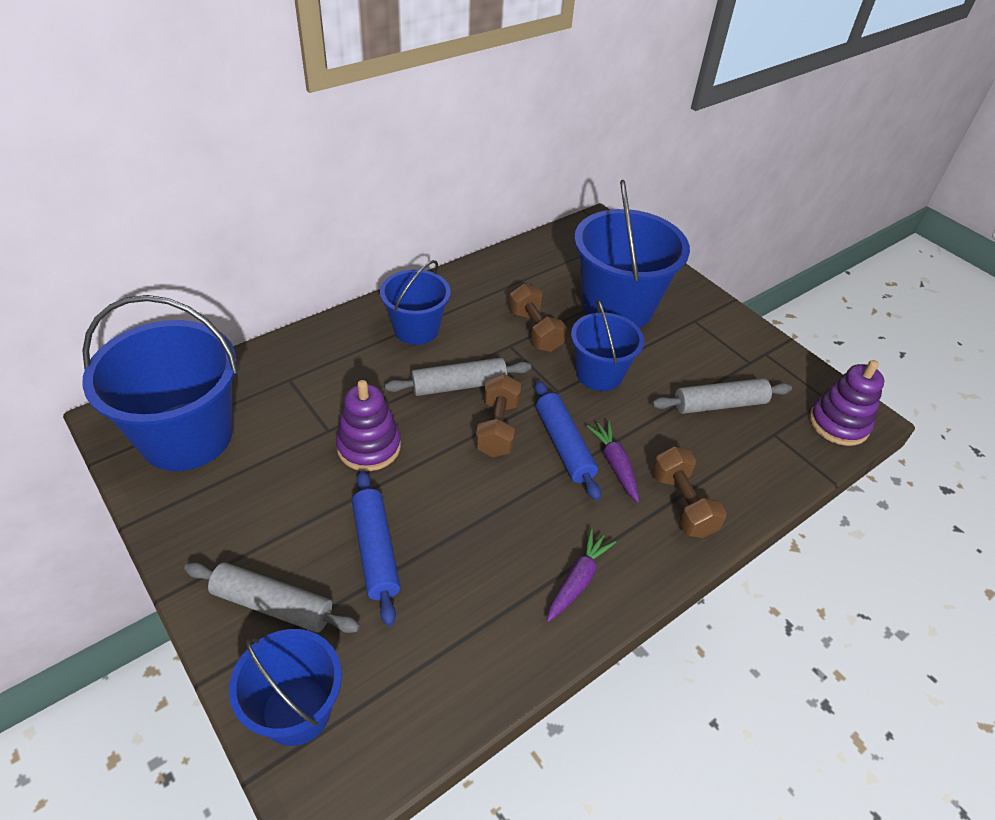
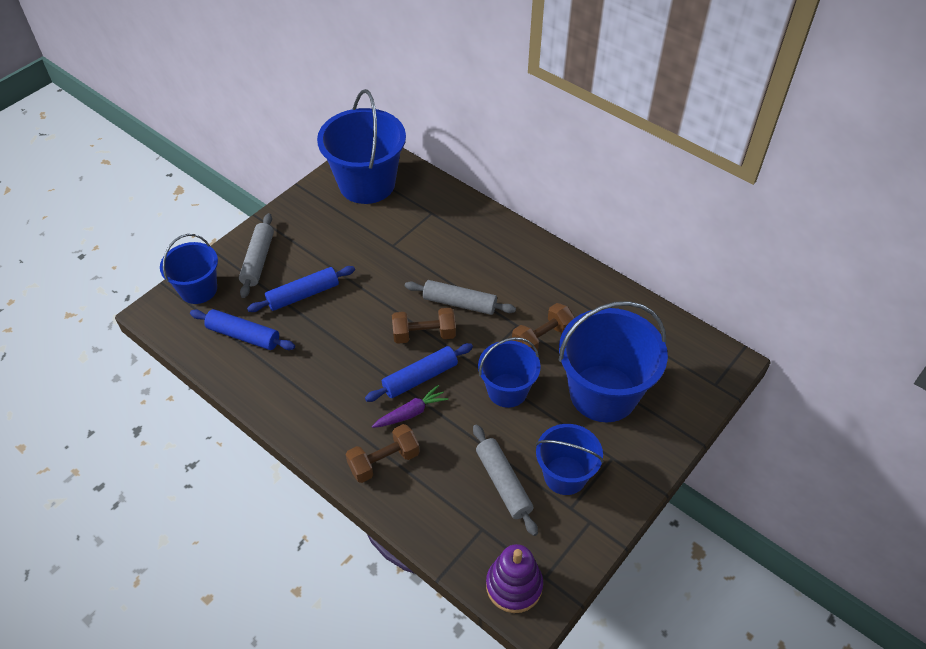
camera: 80 degrees right, 5 degrees up
(369, 447) = (384, 269): purple stacking toy -> none
(416, 329) = (510, 265): blue bucket -> blue bucket (565, 475)
(429, 645) = (243, 335): none -> blue rolling pin
(459, 385) = (459, 303): grey rolling pin -> grey rolling pin turned 45 degrees counterclockwise
(578, 580) = (303, 403): purple carrot -> none

